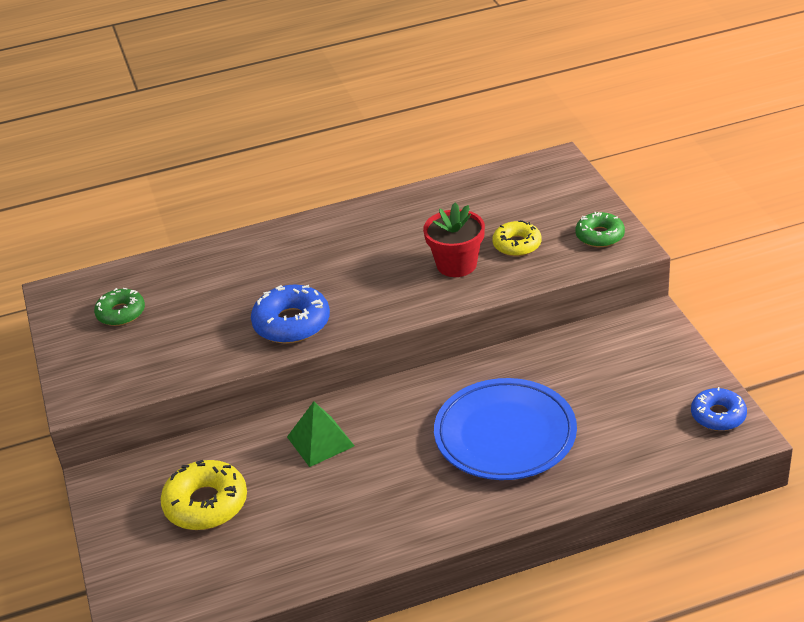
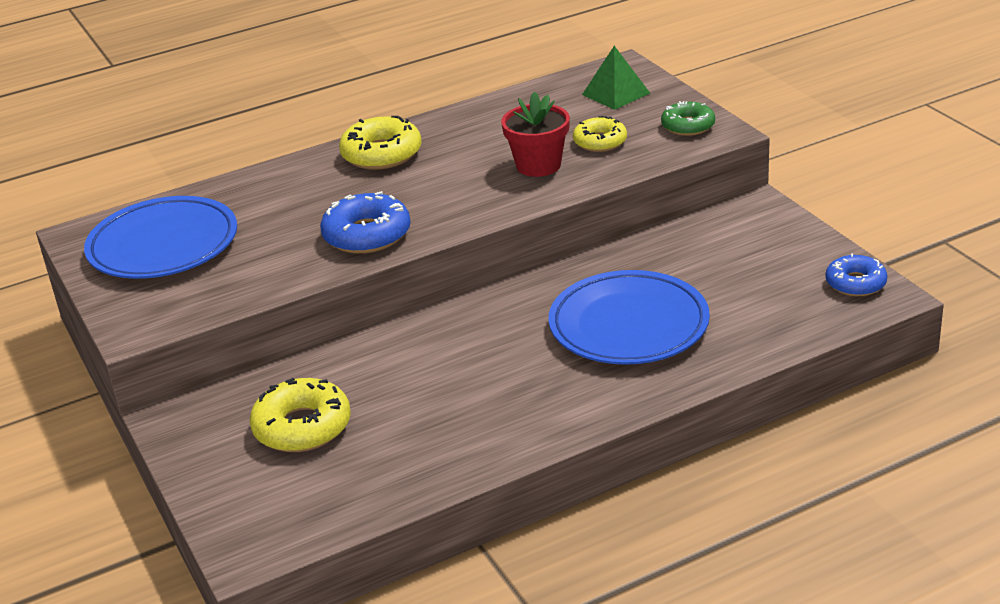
camera: 10 degrees left, 5 degrees down
(121, 313) = (163, 245): green donut -> blue plate
(320, 441) = (420, 354): green pyramid -> green pyramid (615, 94)
(324, 236) = (381, 154): none -> yellow donut

